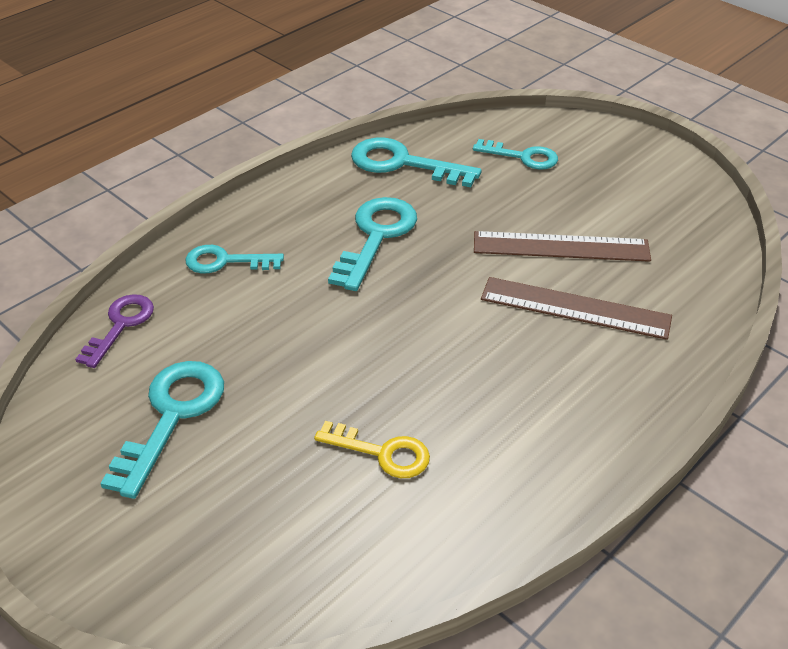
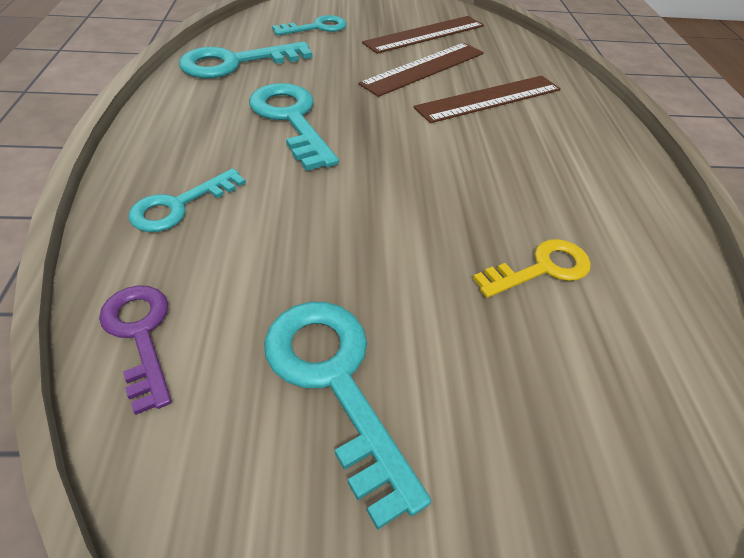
camera: 50 degrees left, 5 degrees up
(623, 211) = (425, 34): none -> brown ruler

